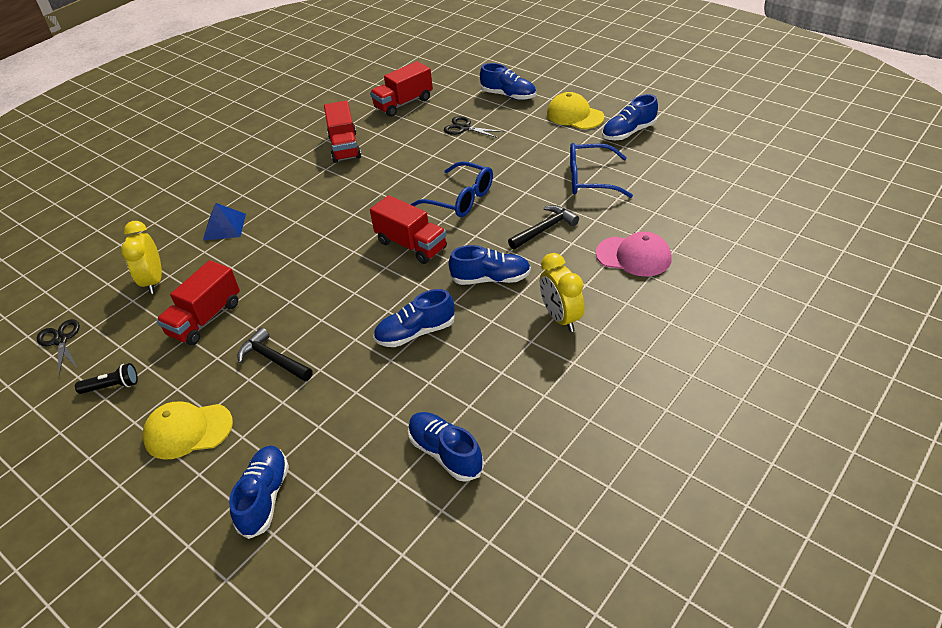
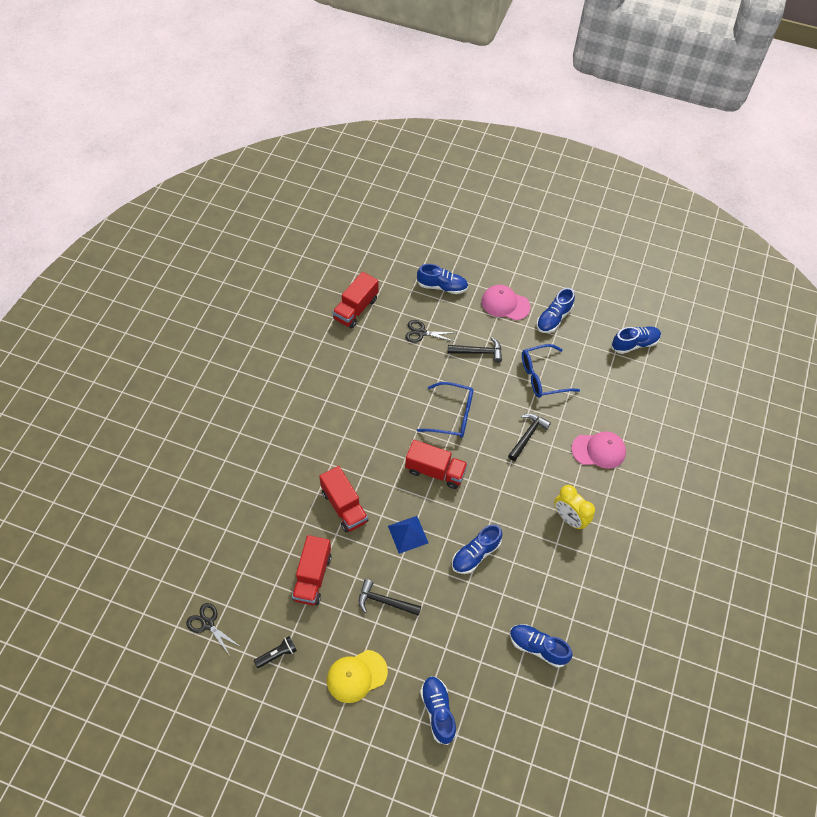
camera: 25 degrees left, 15 degrees up
(154, 281) = (248, 550): yellow clock -> none
(224, 226) = (274, 481): blue pyramid -> blue pyramid (408, 534)
(345, 147) = (330, 371): red truck -> red truck (344, 506)
(491, 279) = (508, 493): blue shoe -> blue shoe (634, 344)
(522, 150) = (478, 352): none -> black hammer
(574, 115) = (505, 304): yellow cap -> pink cap

